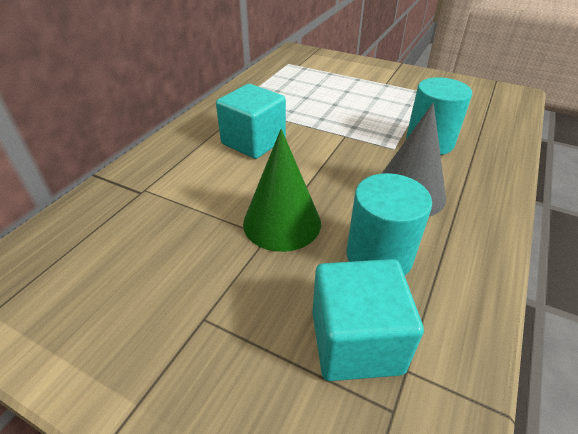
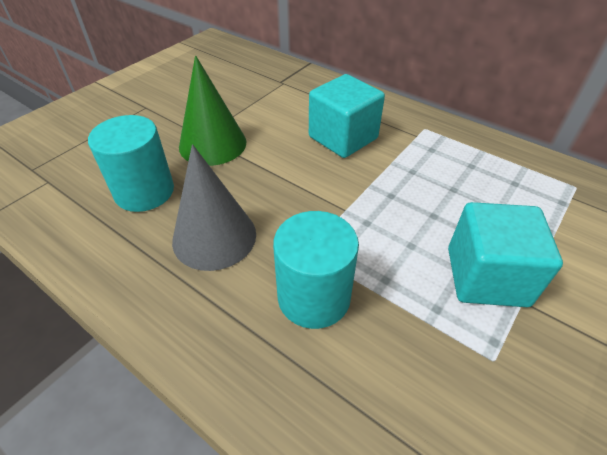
camera: 100 degrees right, 5 degrees up
(356, 341) = (83, 163): turquoise cube -> turquoise cube (486, 276)

